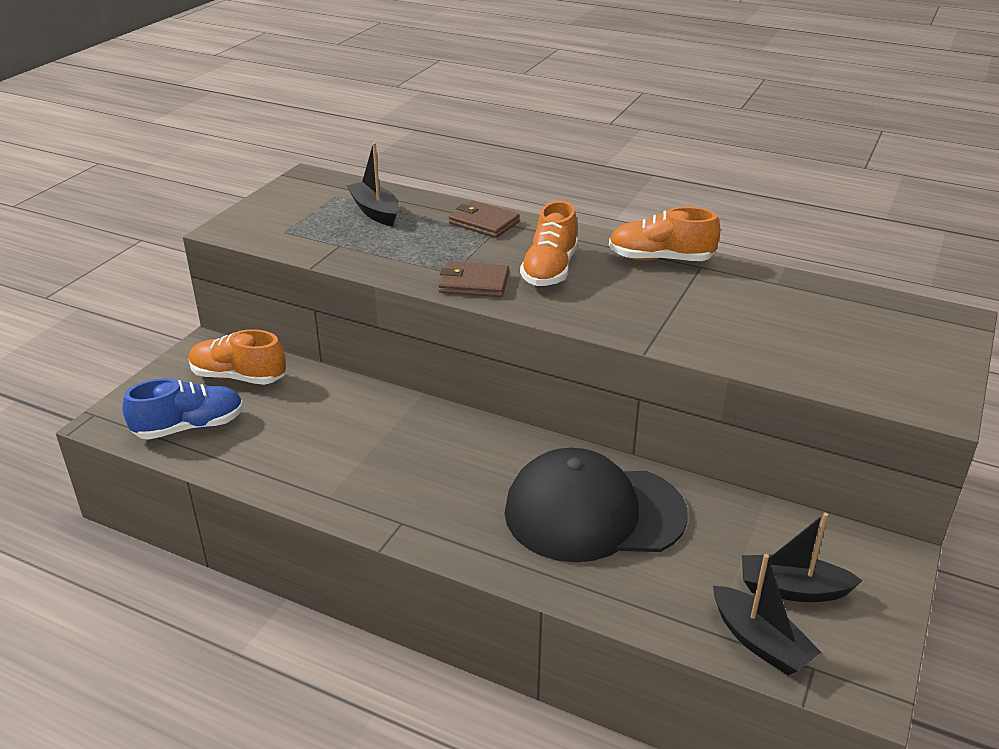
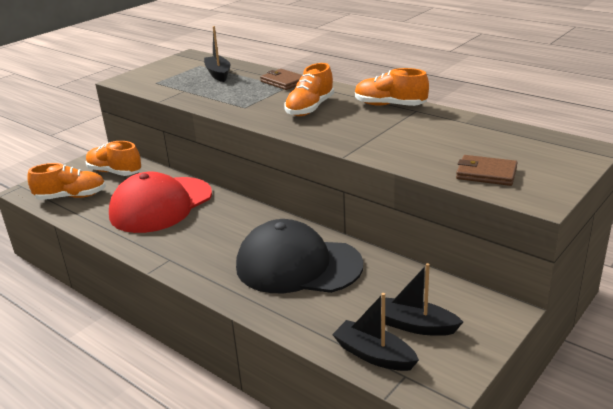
camera: 15 degrees right, 5 degrees down
(189, 427) = (71, 197): blue shoe -> orange shoe
(342, 429) = (161, 205): none -> red cap
(473, 283) = (255, 113): brown wallet -> brown wallet (486, 173)
(760, 642) = (374, 355): black boat -> black boat turned 150 degrees clockwise

